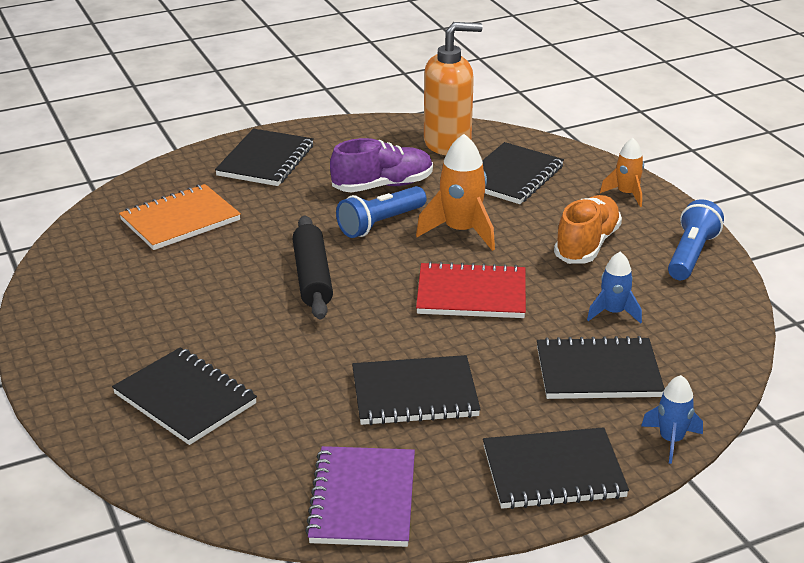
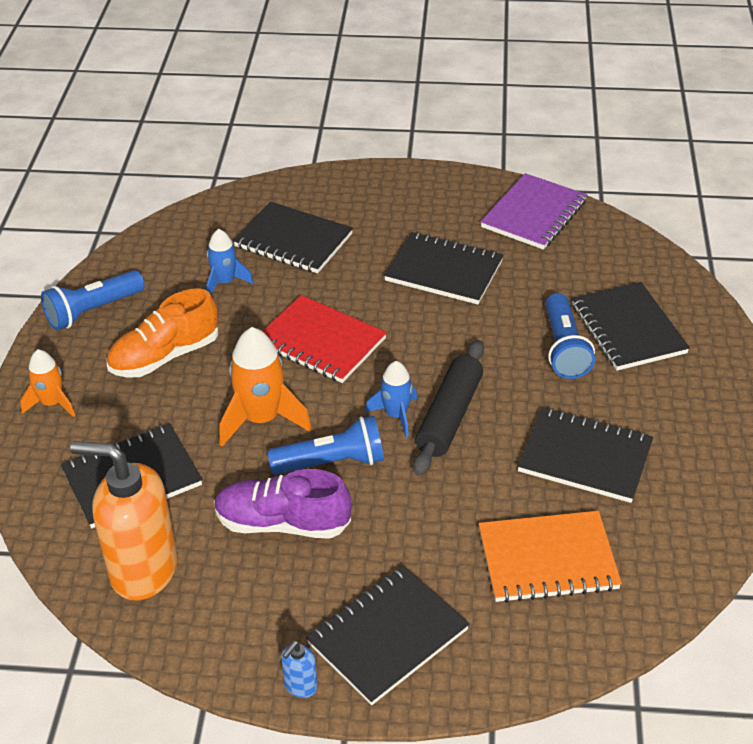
camera: 150 degrees left, 10 degrees up
(242, 360) = (564, 348): none -> blue flashlight
(302, 131) = (300, 686): none -> blue soap dispenser
(553, 472) = (395, 190): black notebook -> black notebook (585, 457)
(671, 440) = (299, 183): blue rocket -> blue rocket (396, 415)

